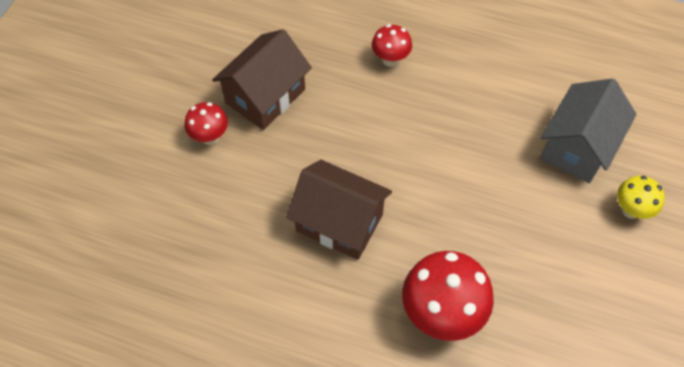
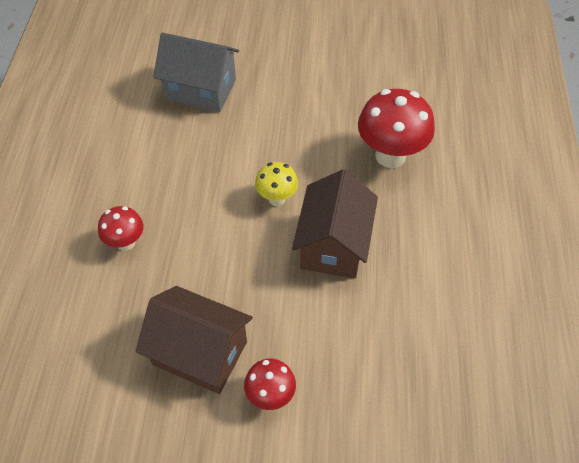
camera: 105 degrees left, 5 degrees down
(631, 210) = (253, 54): yellow mushroom -> yellow mushroom (277, 198)

